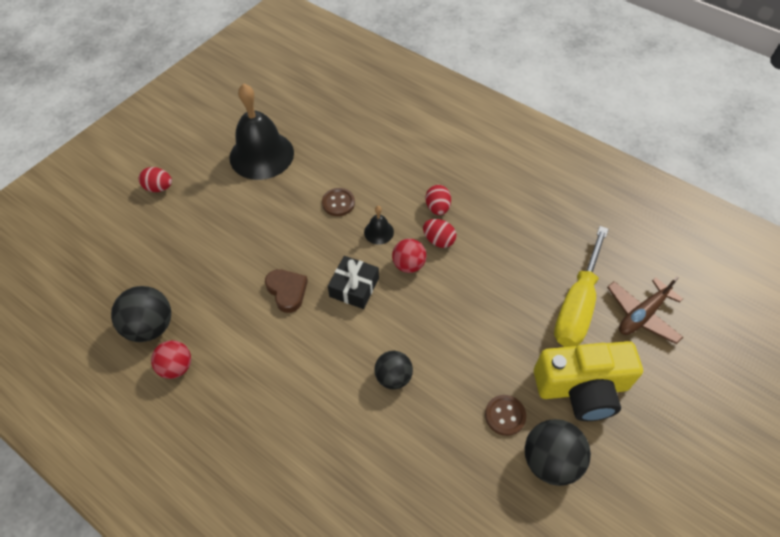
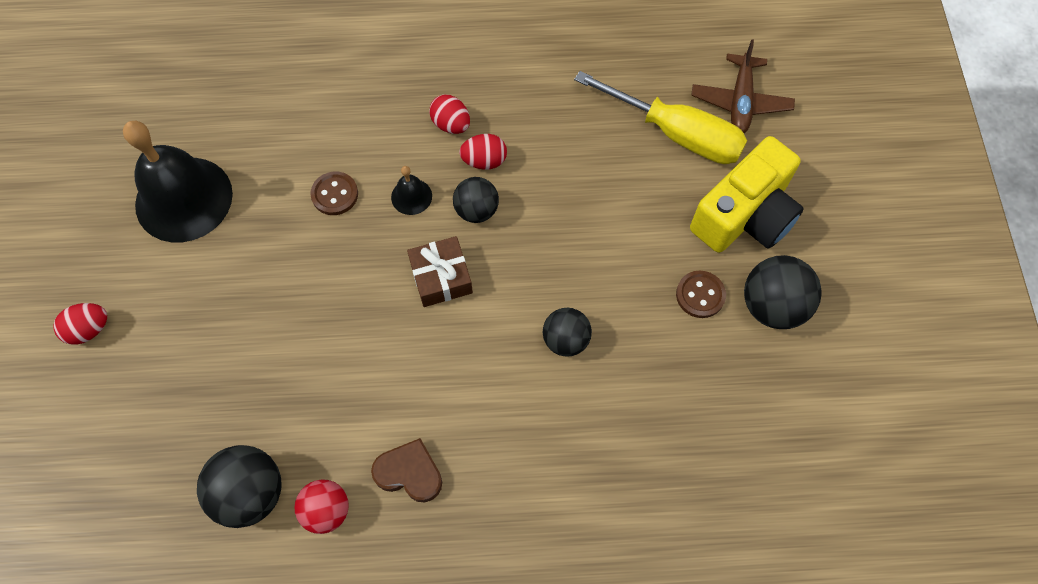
camera: 40 degrees left, 10 degrees up
(287, 291) = (371, 336): brown heart -> brown heart (409, 473)
(354, 287) = (441, 277): black gift -> brown gift
(408, 265) = (476, 210): red ball -> black ball
(577, 304) = (675, 133): yellow screwdriver -> yellow screwdriver turned 45 degrees counterclockwise

